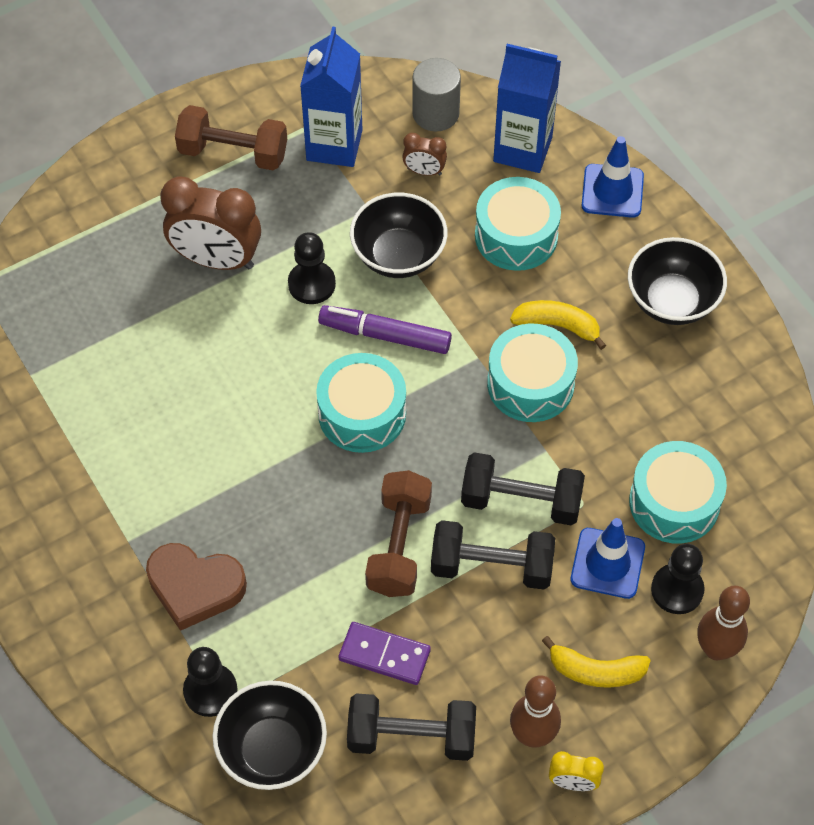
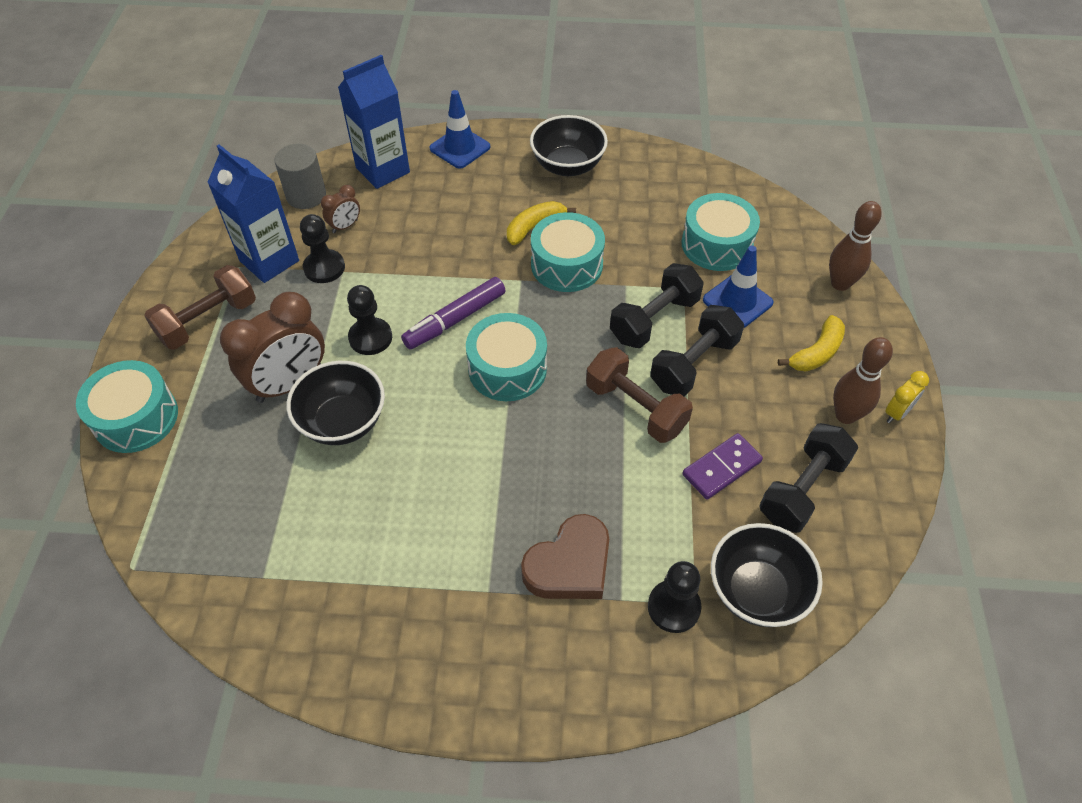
camera: 55 degrees left, 5 degrees down
(398, 255) = (397, 276): black bowl -> black bowl (343, 422)
(516, 236) = (445, 209): turquoise drum -> turquoise drum (136, 418)
(677, 590) = (783, 278): black pawn -> black pawn (324, 268)

